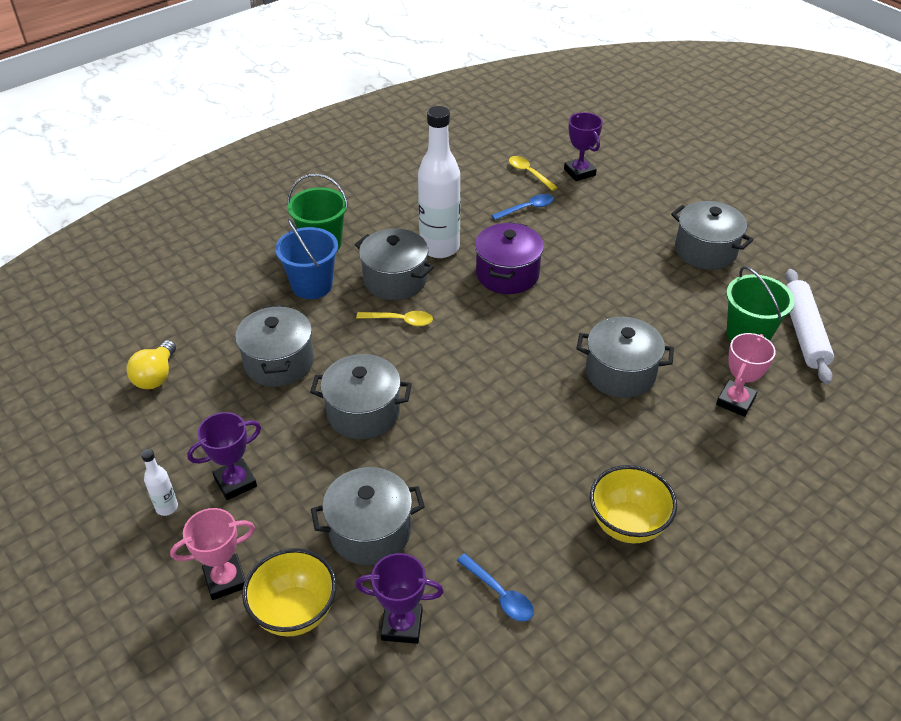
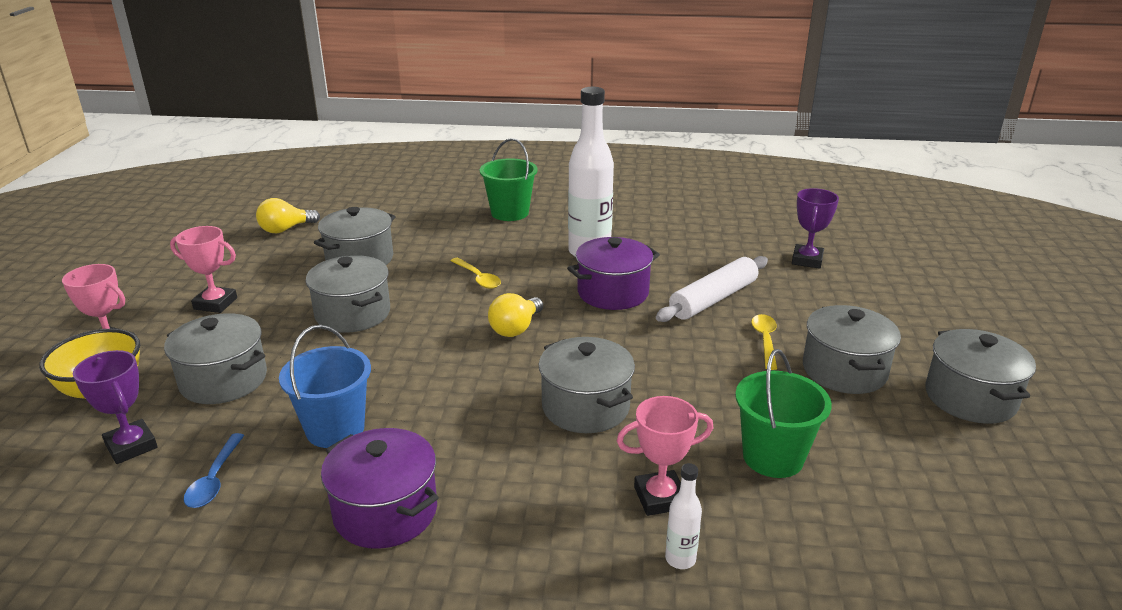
camera: 45 degrees right, 15 degrees down
(167, 507) = (162, 293): white bottle -> white bottle (680, 559)
(235, 482) = (215, 303): purple trophy -> pink trophy
(312, 285) = (459, 231): blue bucket -> blue bucket (335, 429)
(395, 280) = (520, 255): grey pot -> grey pot (970, 398)
(493, 345) = (515, 328): none -> yellow light bulb
(527, 208) = (710, 262): blue spoon -> none
(529, 173) = (755, 241): yellow spoon -> yellow spoon (765, 340)
(627, 525) = (385, 512): yellow bowl -> purple pot
(804, 332) = (849, 494): white rolling pin -> white rolling pin (713, 299)

